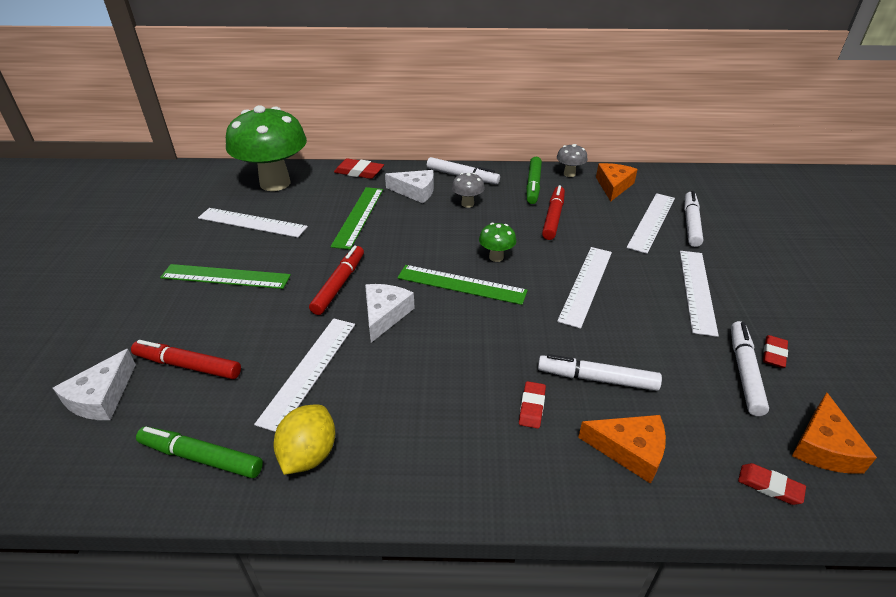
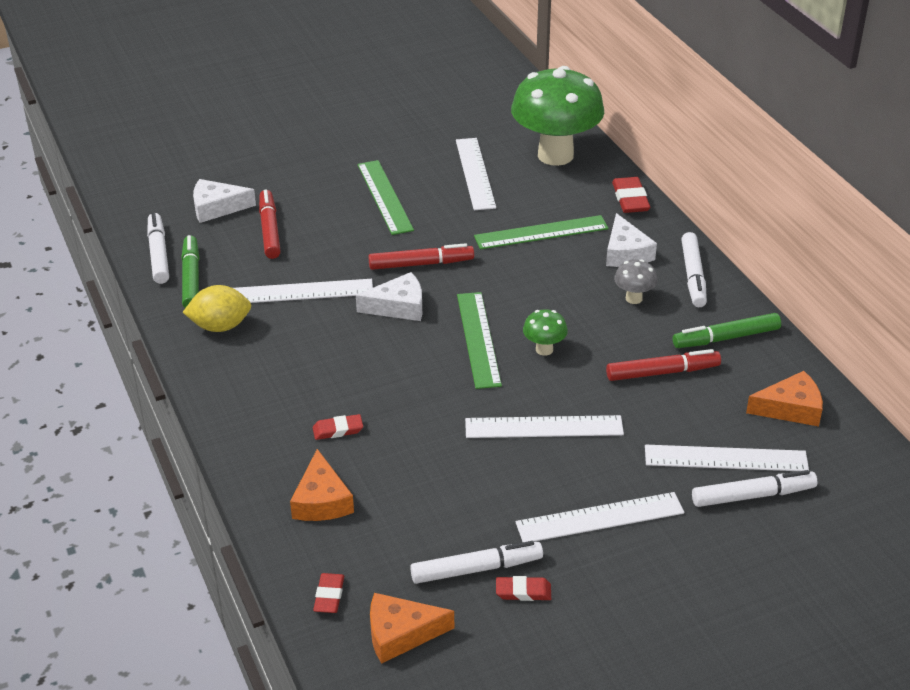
camera: 65 degrees right, 0 degrees up
(569, 174) = (786, 362): grey mushroom -> none
(597, 379) = (399, 463): white marker -> white marker (159, 254)

